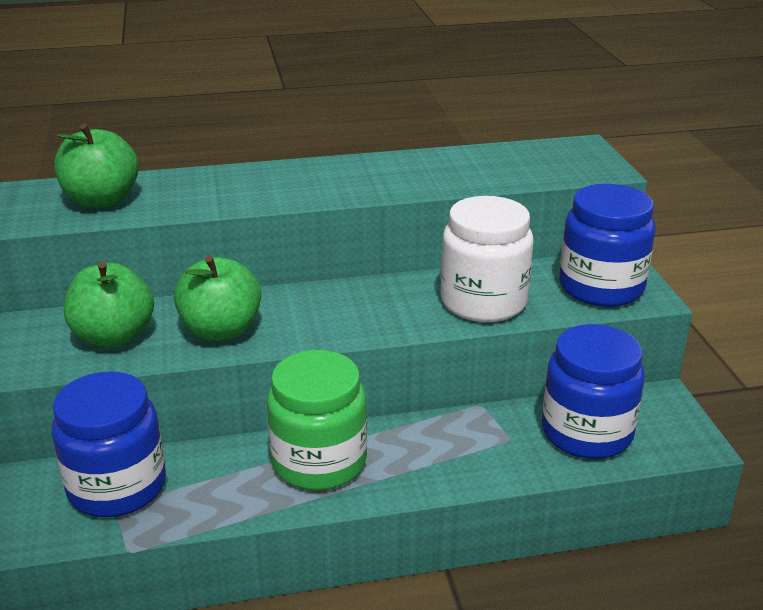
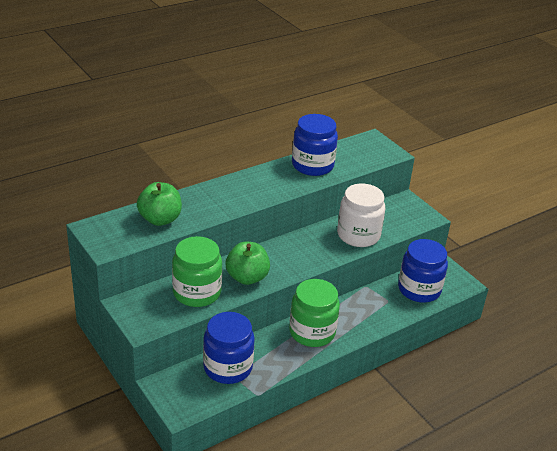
camera: 25 degrees left, 5 degrees up
(113, 336) = (197, 292): green apple -> green jar
(601, 287) = (405, 216): blue jar -> blue jar (312, 165)

